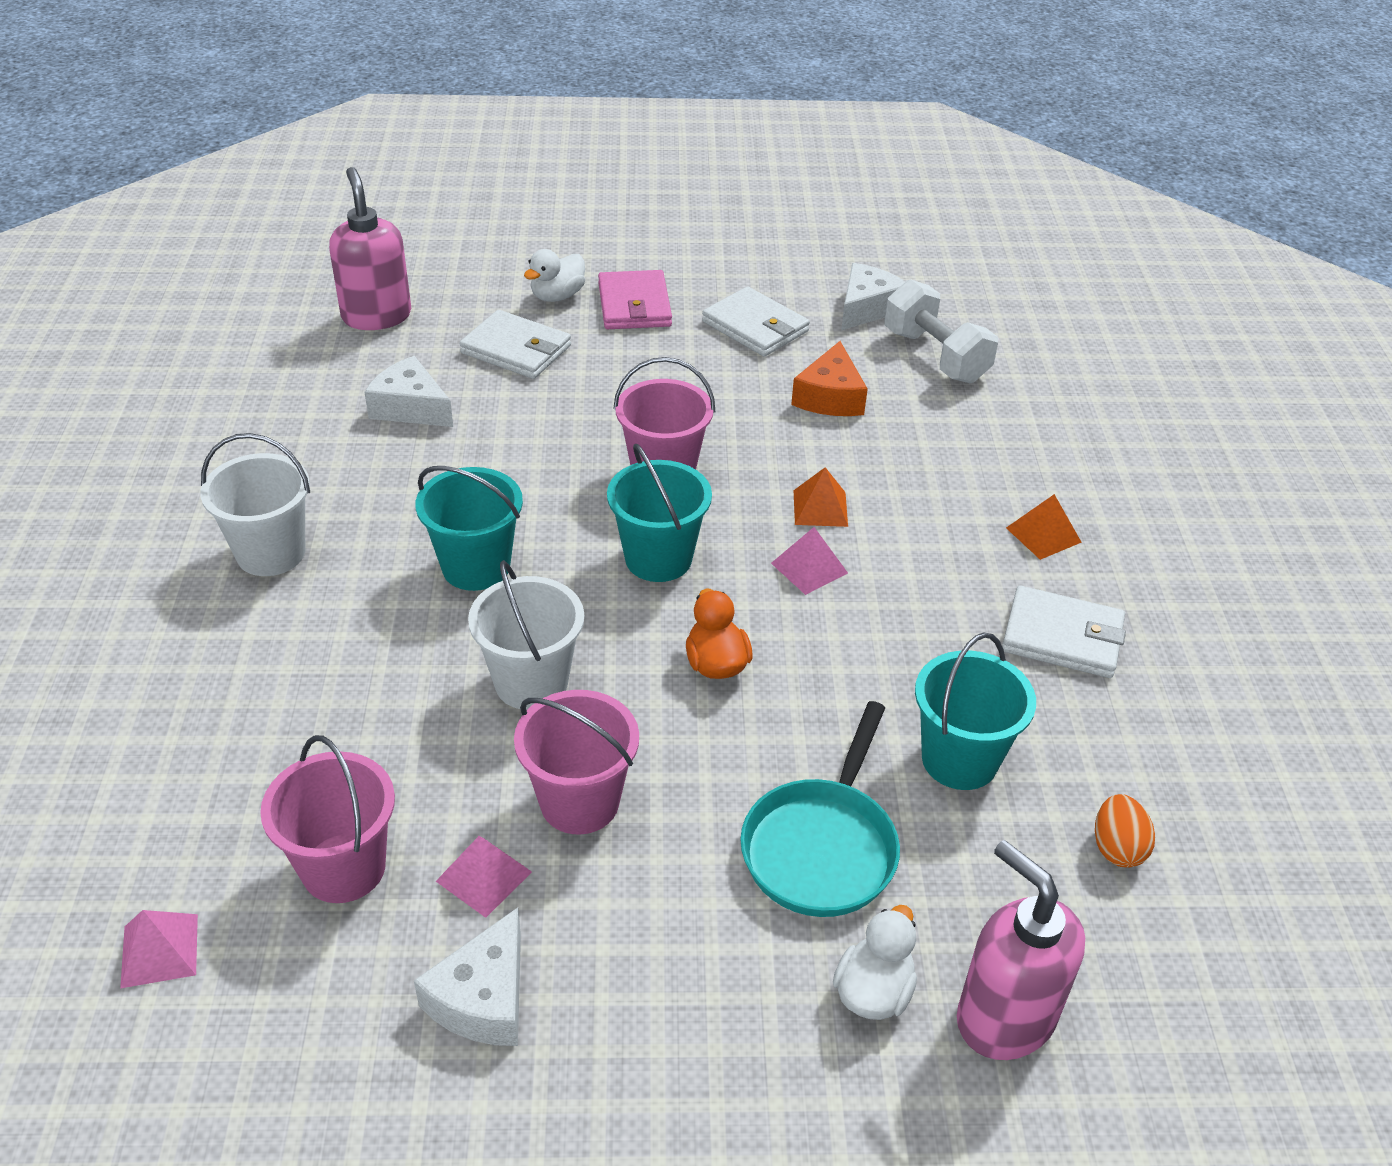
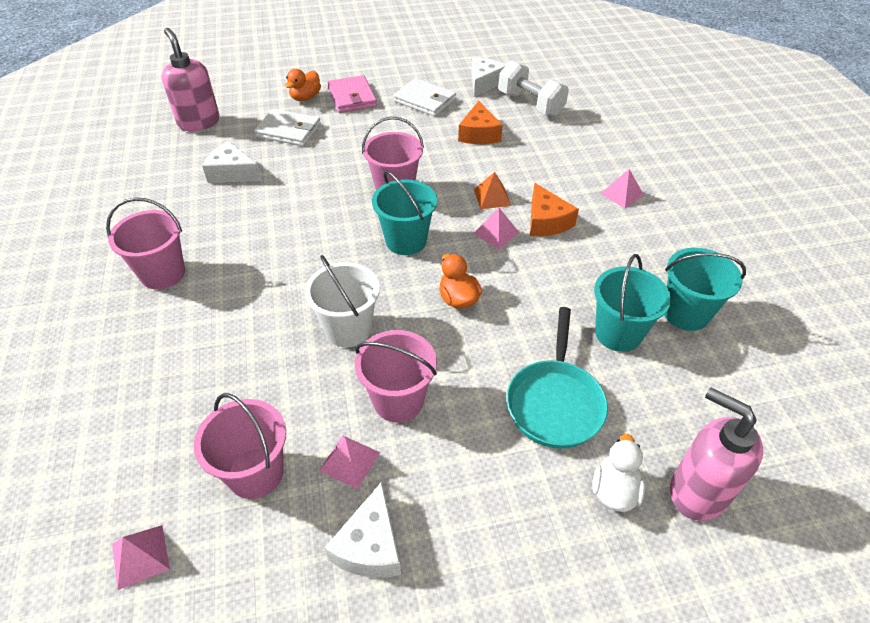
camera: 10 degrees left, 5 degrees up
(271, 553) = (163, 274): white bucket -> pink bucket
(476, 567) = (296, 262): turquoise bucket -> turquoise bucket (686, 313)
(557, 296) = (305, 97): white duck -> orange duck
(899, 561) = (546, 221): none -> orange cheese
(1043, 535) = (622, 194): orange pyramid -> pink pyramid
(1062, 637) = (652, 251): white wallet -> none
(1117, 848) = (725, 371): orange egg -> none

